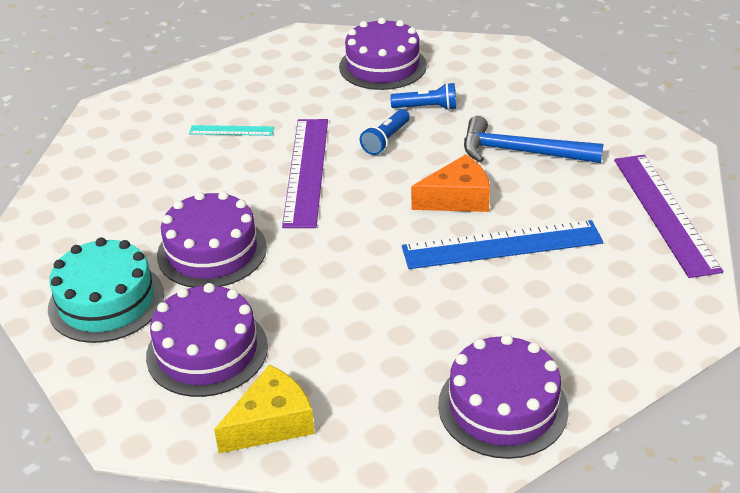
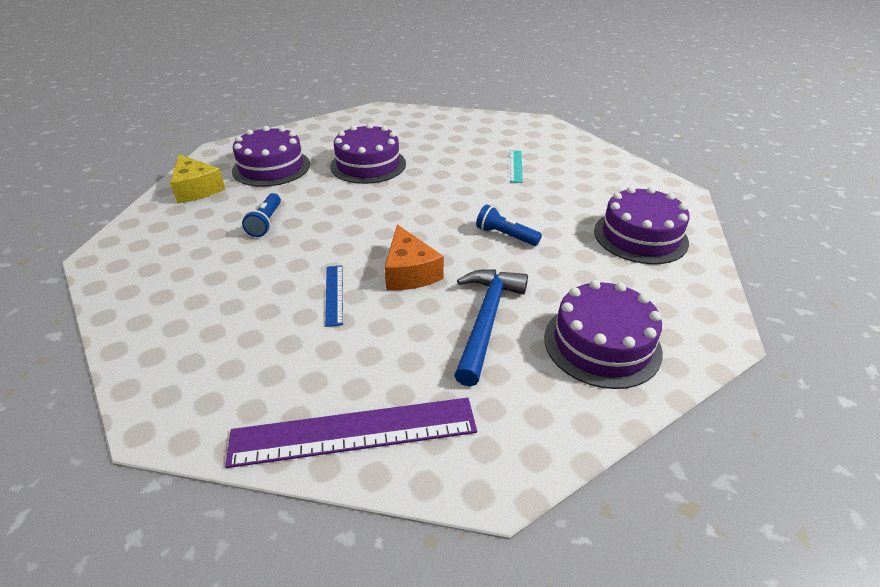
camera: 90 degrees right, 0 degrees up
(106, 301) = (331, 137): turquoise cake -> none
(306, 171) = (459, 197): purple ruler -> none
(427, 108) = (565, 261): blue flashlight -> blue flashlight (266, 223)
(502, 245) = (334, 294): blue ruler -> blue ruler, size x0.49
(502, 407) = (143, 280): purple cake -> purple cake (602, 344)

